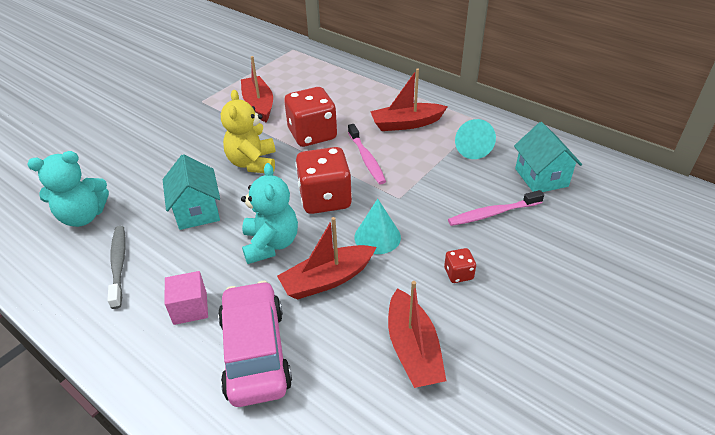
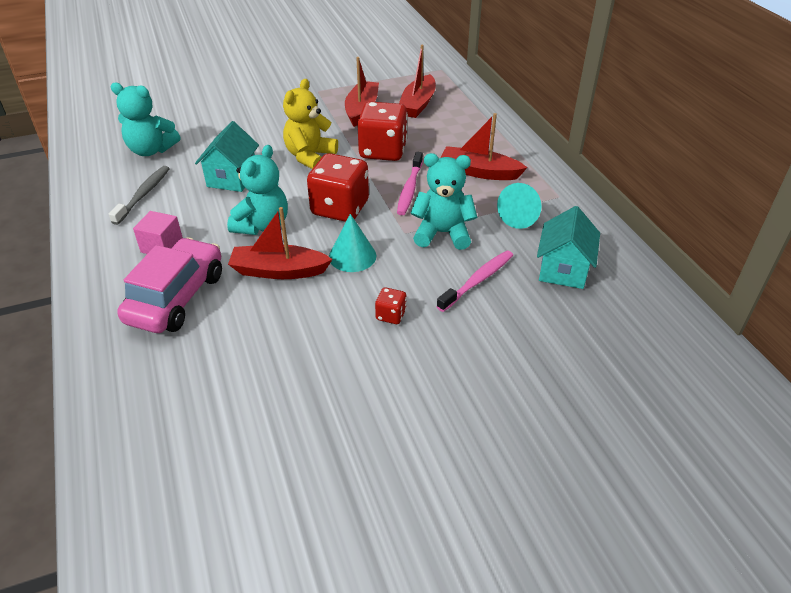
camera: 30 degrees right, 0 degrees up
(413, 349) = (292, 352): red boat -> red boat (418, 104)
(429, 186) = (442, 233): none -> turquoise teddy bear
(493, 213) = (477, 281): pink toothbrush -> pink toothbrush turned 120 degrees clockwise

